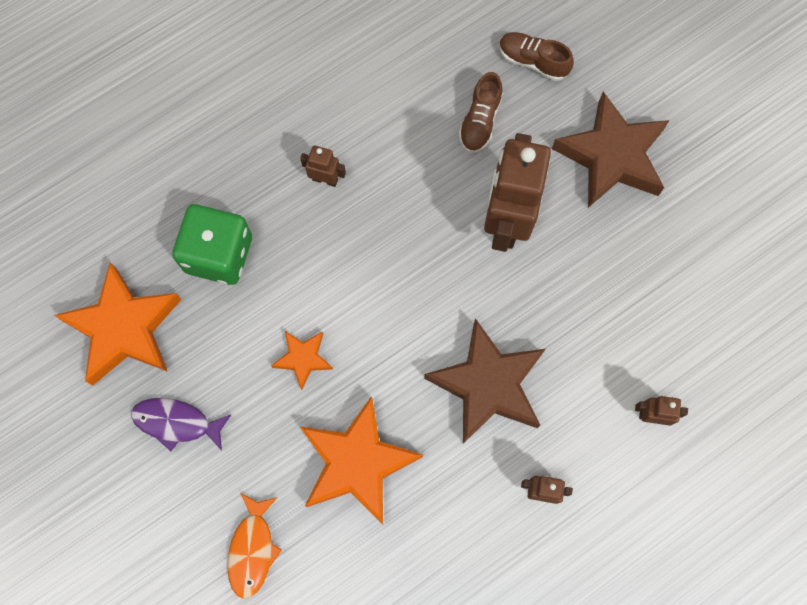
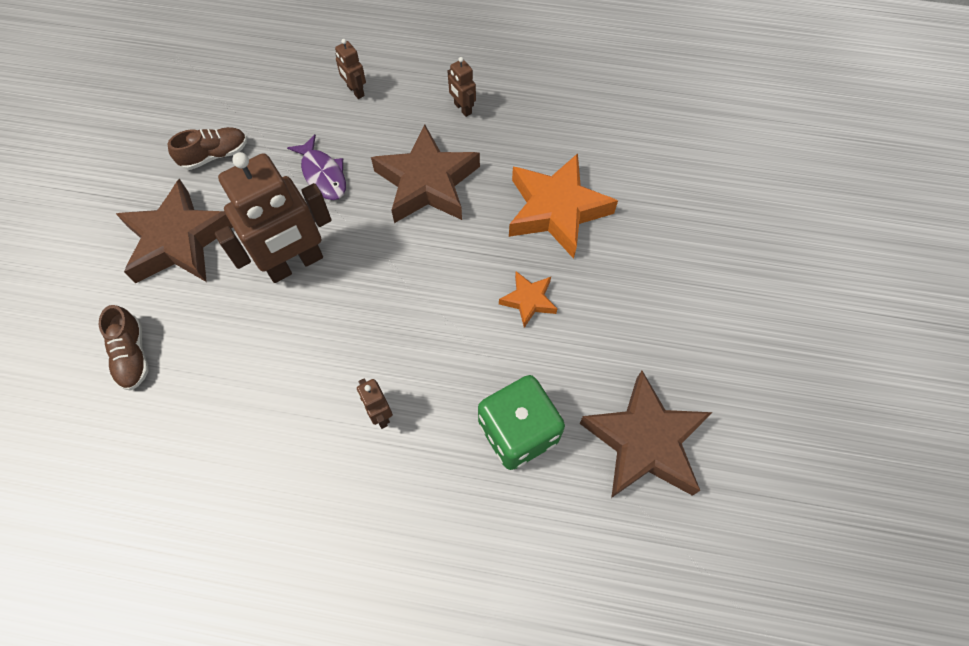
camera: 135 degrees left, 10 degrees down
(124, 328) = (644, 441): orange star -> brown star
(176, 422) = (659, 337): purple fish -> purple fish (323, 175)
(252, 549) = (672, 219): orange fish -> none
(480, 121) = (224, 347): brown shoe -> brown shoe (215, 155)

